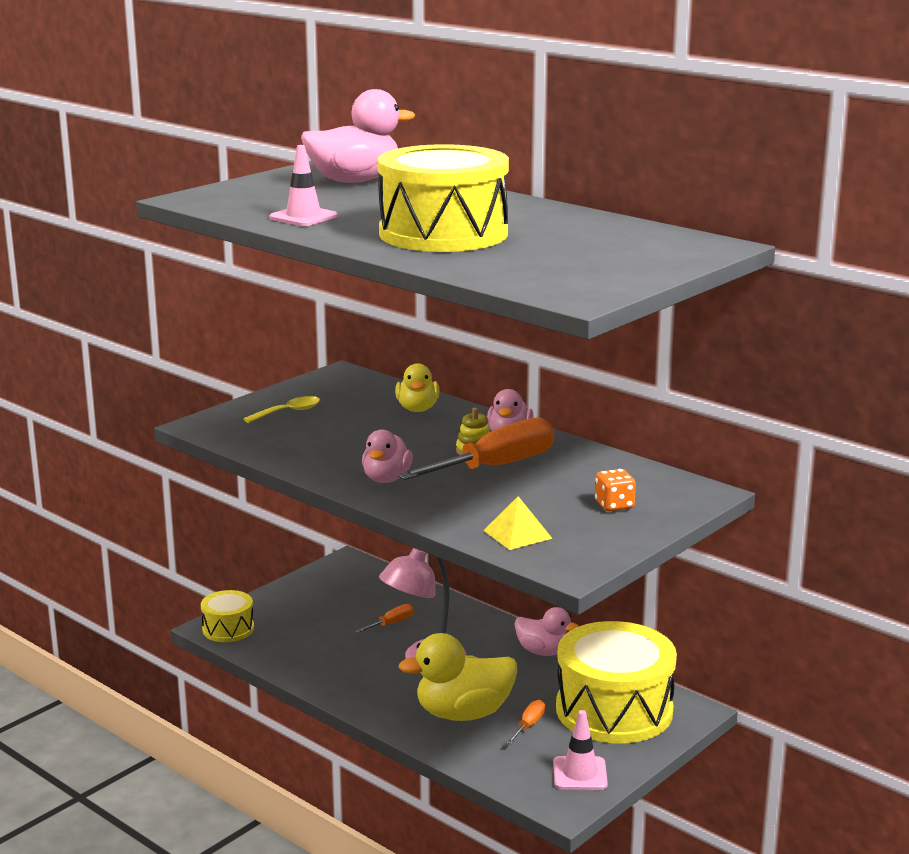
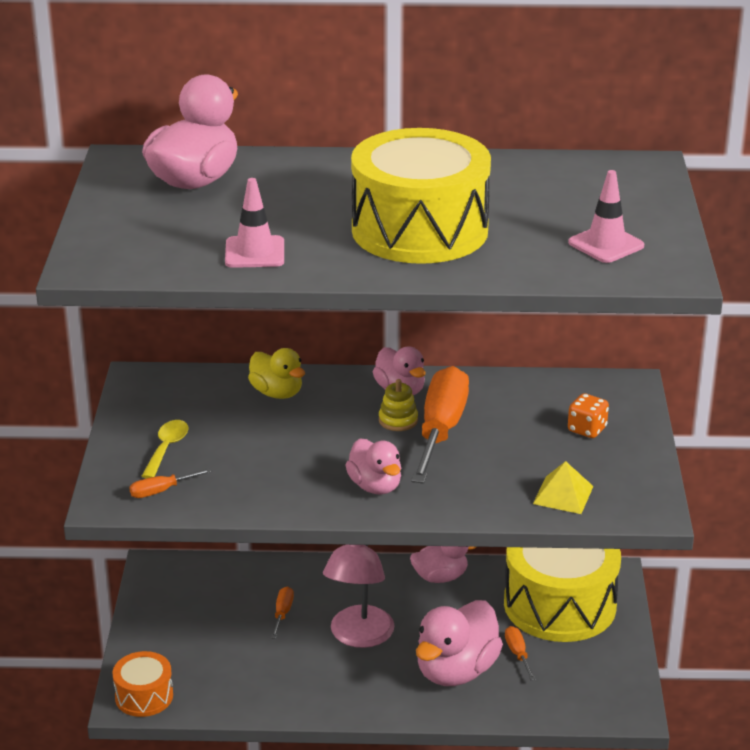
camera: 40 degrees left, 10 degrees up
(228, 629) = (144, 696): yellow drum -> orange drum
(242, 431) = (161, 491): none -> orange screwdriver
(463, 713) = (456, 671): yellow duck -> pink duck
(580, 774) = (607, 677): pink traffic cone -> pink traffic cone (606, 244)

